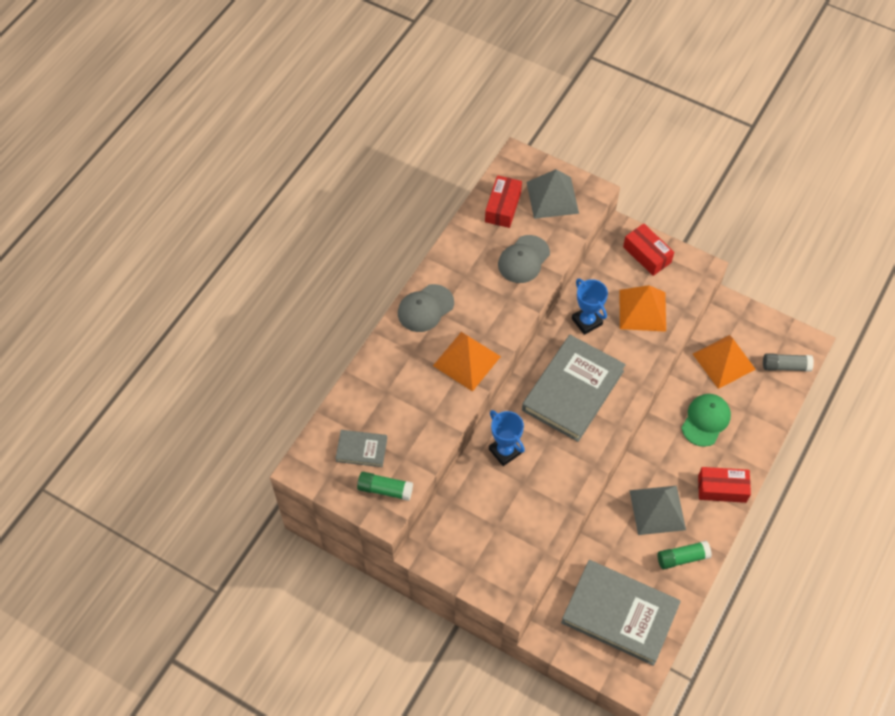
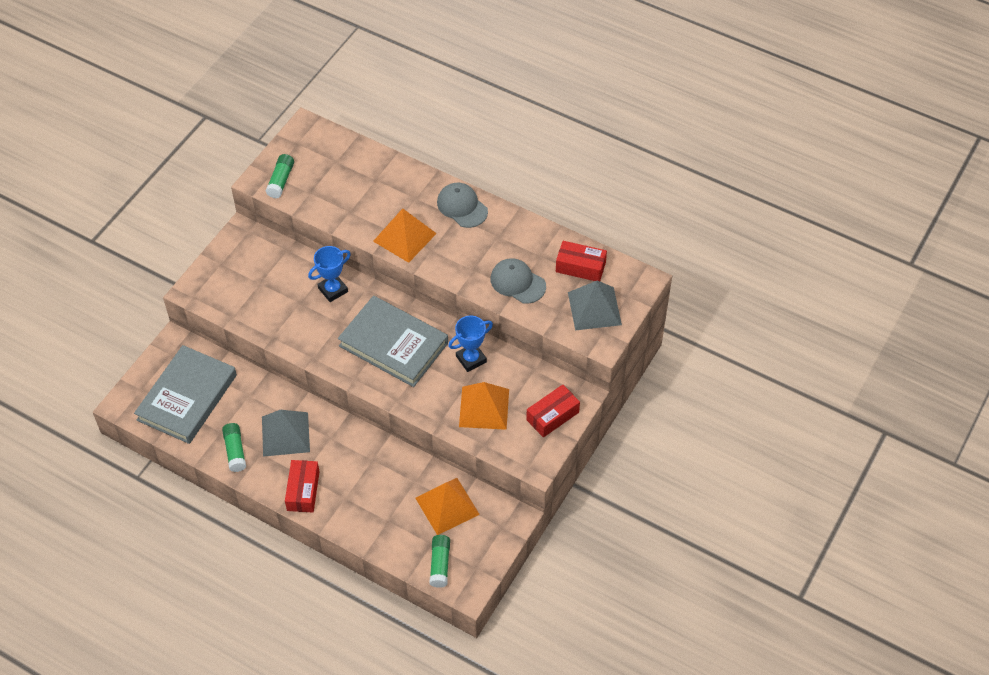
camera: 90 degrees right, 5 degrees down
(361, 449) = (320, 164): grey book -> none
(705, 420) = (379, 483): green cap -> none
(785, 366) = (440, 564): grey glue stick -> green glue stick

